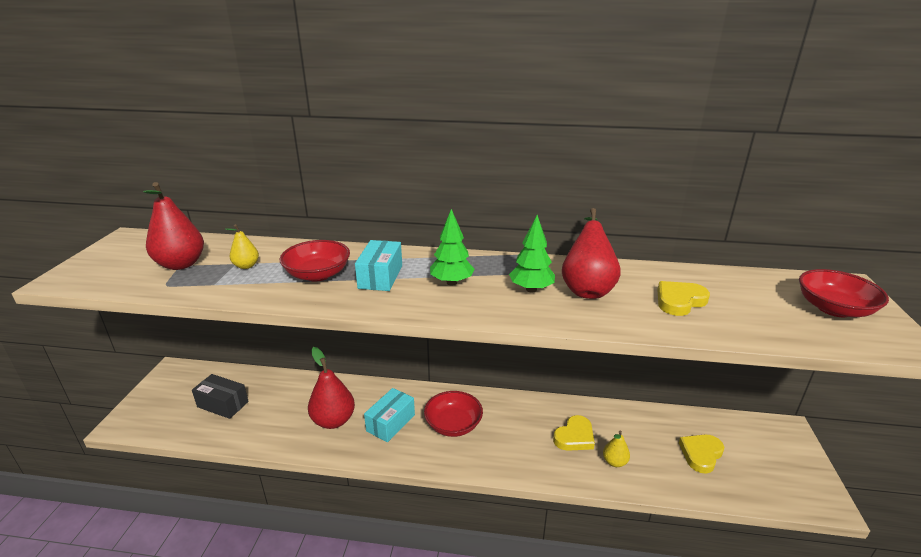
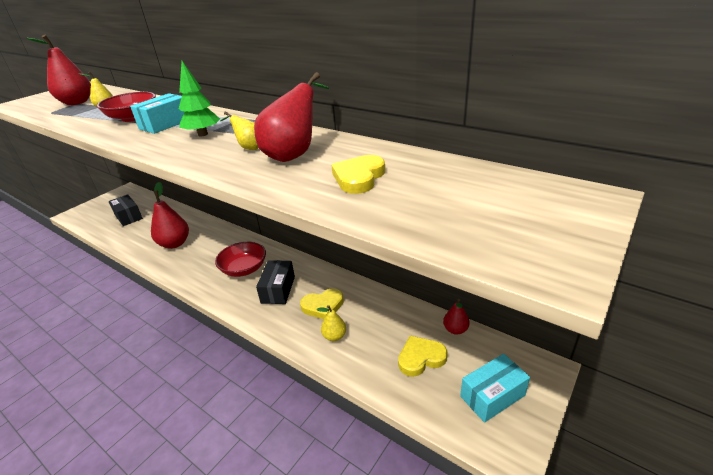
camera: 30 degrees right, 5 degrees up
(390, 423) = (206, 255): turquoise box -> turquoise box (492, 396)
(514, 435) = (278, 290): none -> black box
(531, 289) = (249, 148): green tree -> yellow pear
(679, 301) = (359, 177): yellow heart -> yellow heart turned 60 degrees counterclockwise
(701, 420) = (455, 329): none -> red pear
(833, 309) = (524, 216): red bowl -> none

